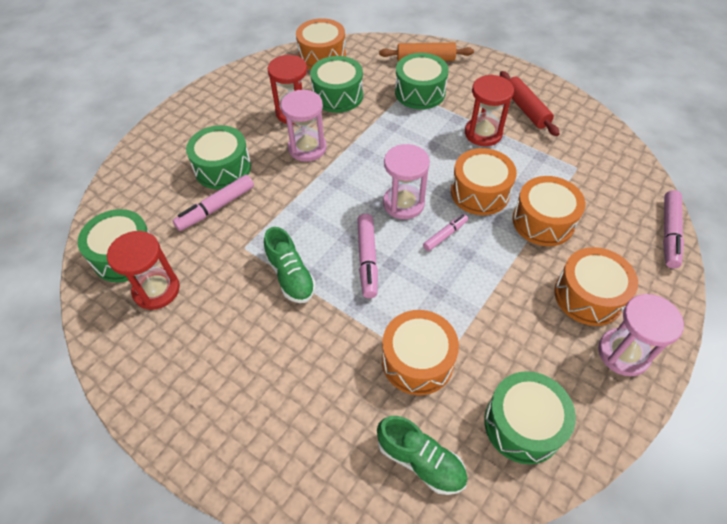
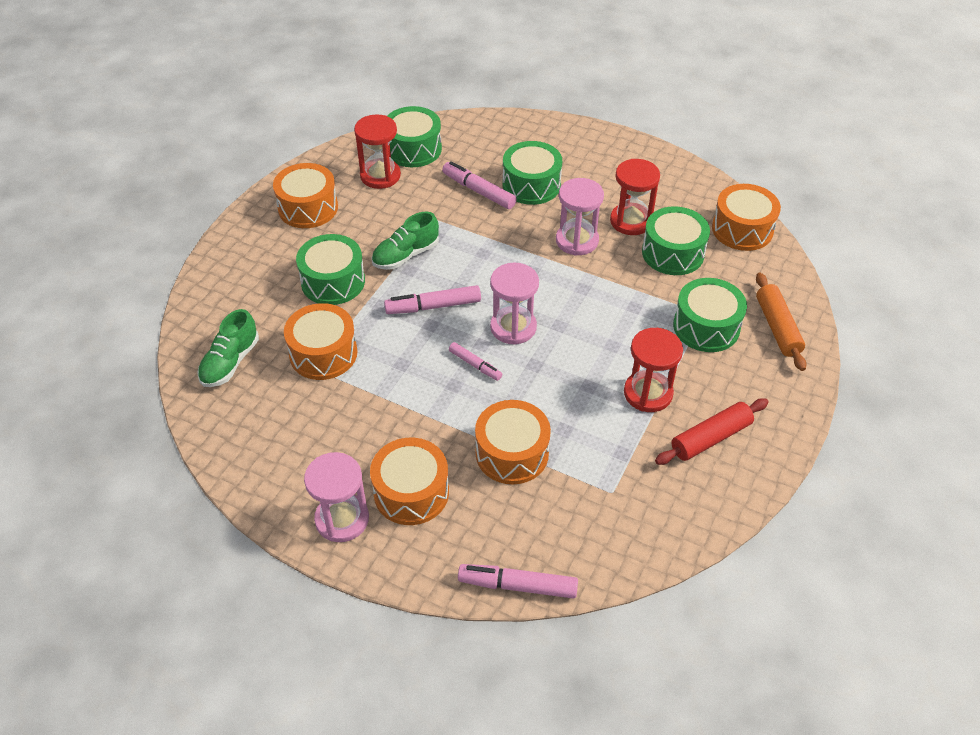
camera: 80 degrees right, 5 degrees down
(480, 192) = (545, 393): orange drum -> orange drum (308, 208)
(523, 424) = (263, 432): green drum -> green drum (333, 281)

